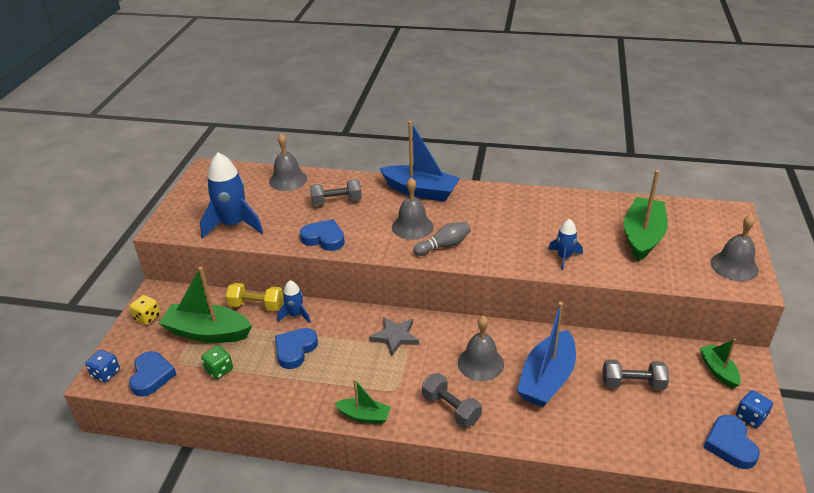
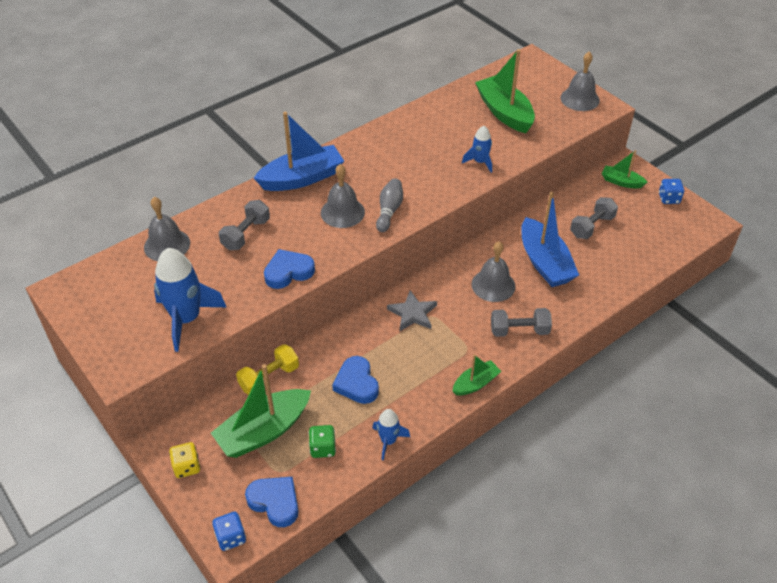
camera: 50 degrees left, 10 degrees up
(295, 315) = (314, 358): blue rocket -> blue rocket (388, 441)
(730, 445) = (679, 224): blue heart -> none

